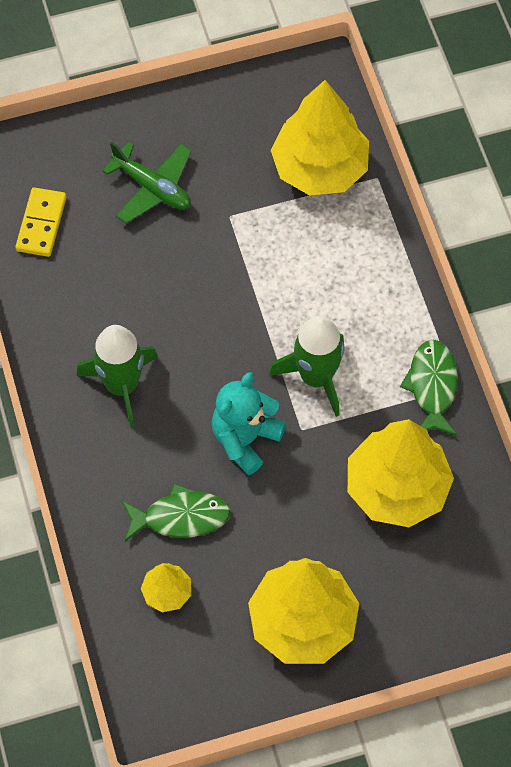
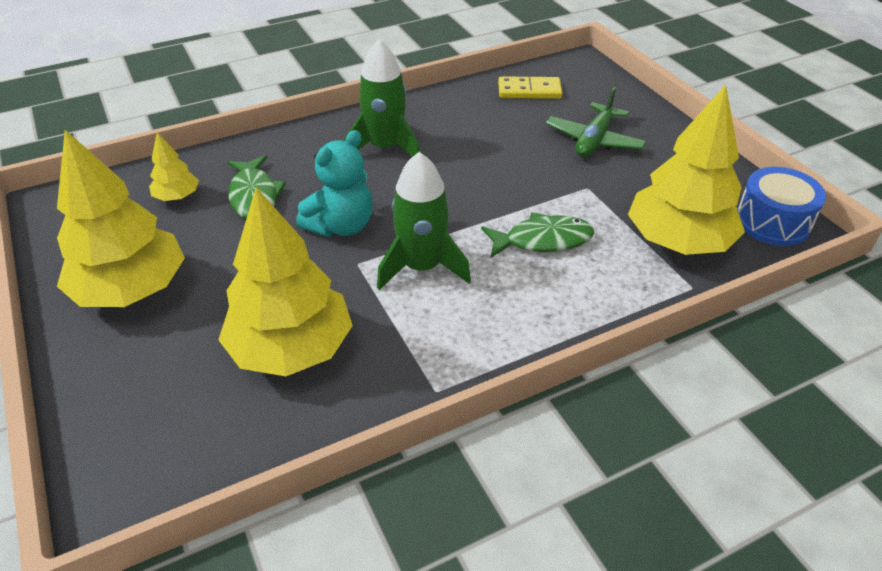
camera: 80 degrees right, 20 degrees down
(245, 439) = (341, 226): turquoise teddy bear -> turquoise teddy bear turned 105 degrees clockwise
(308, 87) = (772, 222): none -> blue drum
(432, 386) = (431, 367): green fish -> green fish (542, 240)

